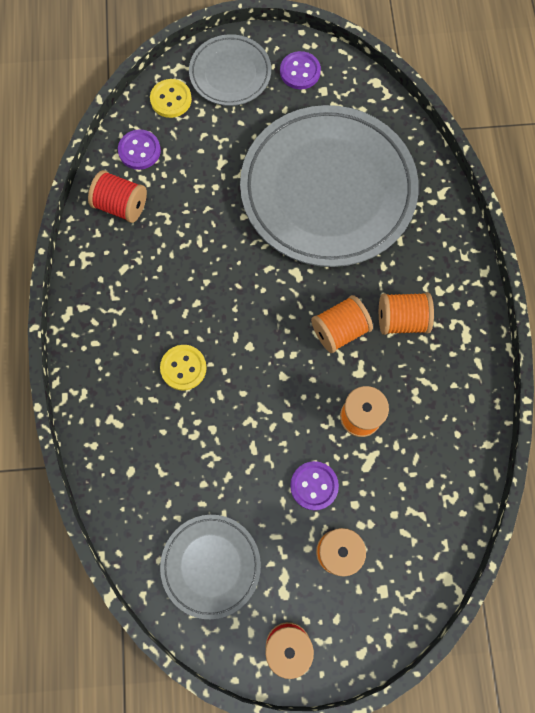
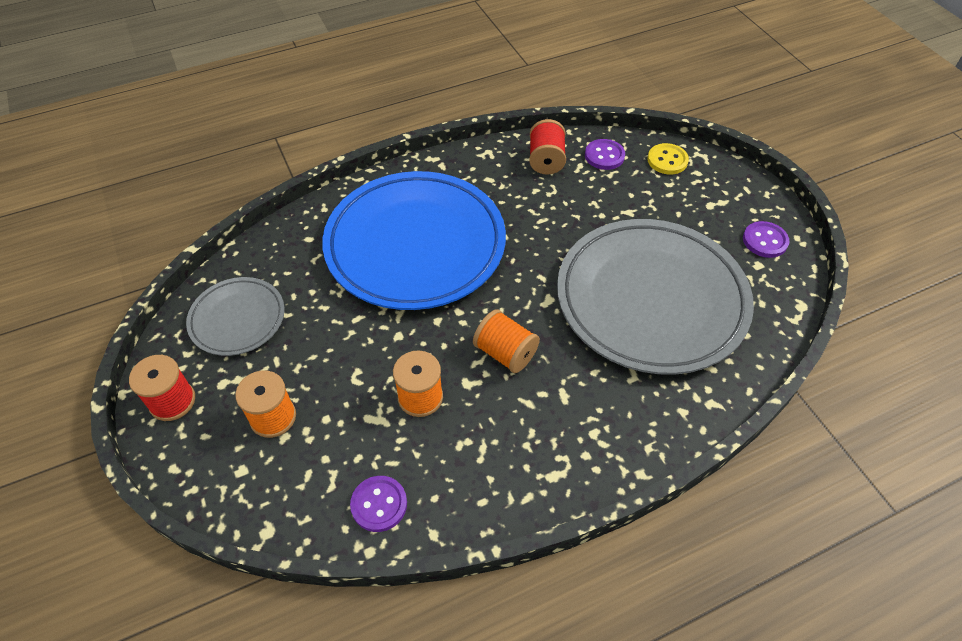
camera: 70 degrees right, 20 degrees down
(183, 368) = (415, 245): yellow button -> blue plate
(230, 73) = (723, 191): grey plate -> none
(314, 486) = (335, 377): purple button -> purple button (379, 504)
(401, 320) = (542, 405): orange spool -> none

